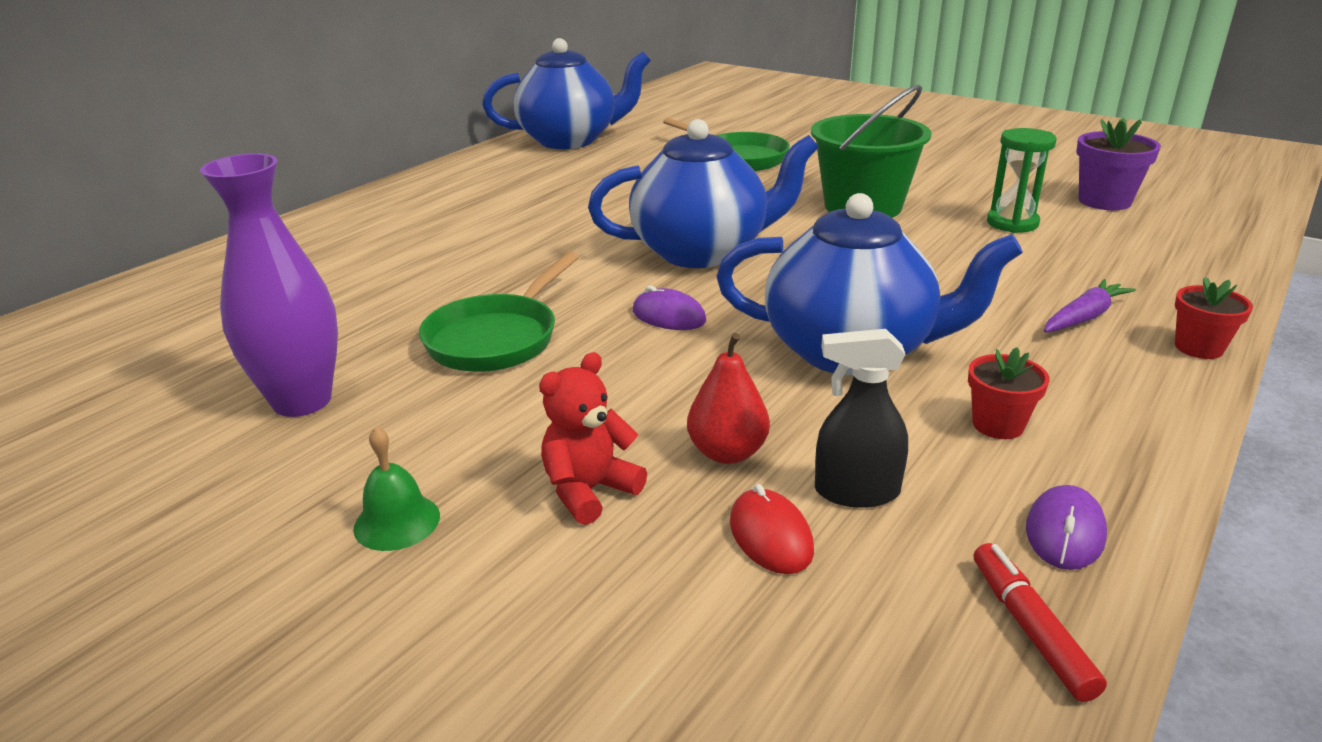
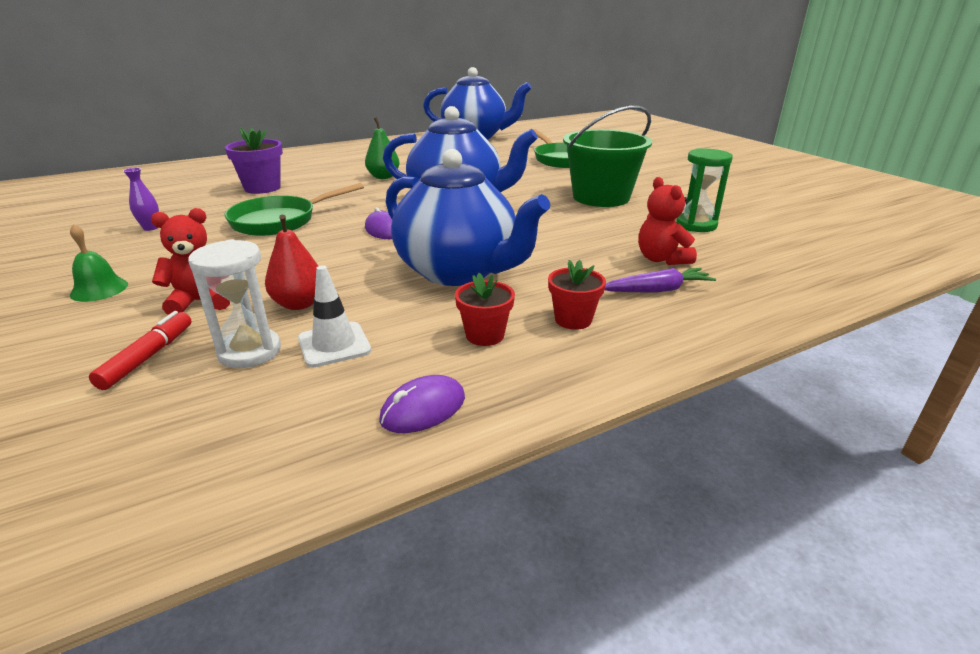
camera: 25 degrees right, 0 degrees up
(302, 401) = (151, 228): purple vase -> purple vase, size x0.41
(538, 232) = (383, 177): none -> green pear
(770, 536) = (250, 352): red mouse -> white hourglass
(856, 492) = (334, 345): black spray bottle -> white traffic cone
(1030, 629) = (305, 454): red marker -> red marker (148, 357)
(1037, 277) = (661, 259): none -> red teddy bear
(1104, 201) = (796, 225): purple flower pot -> purple flower pot (262, 188)
(1198, 348) = (720, 330): red flower pot -> red flower pot (573, 320)

